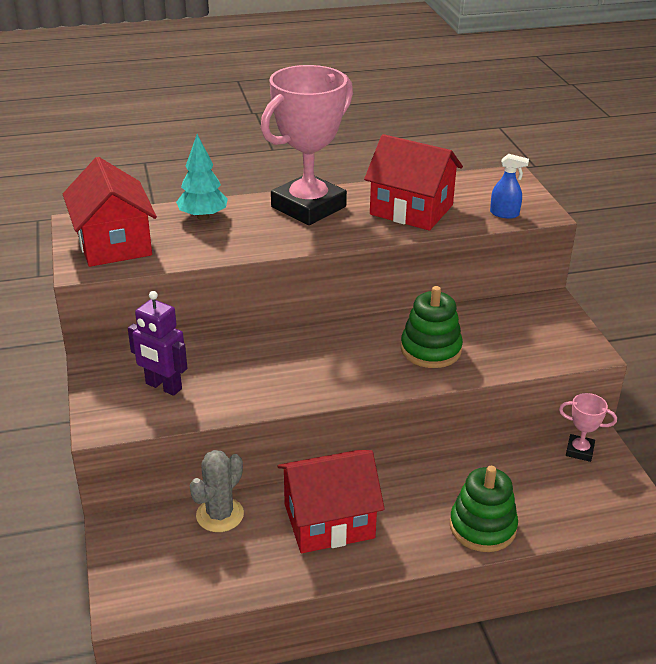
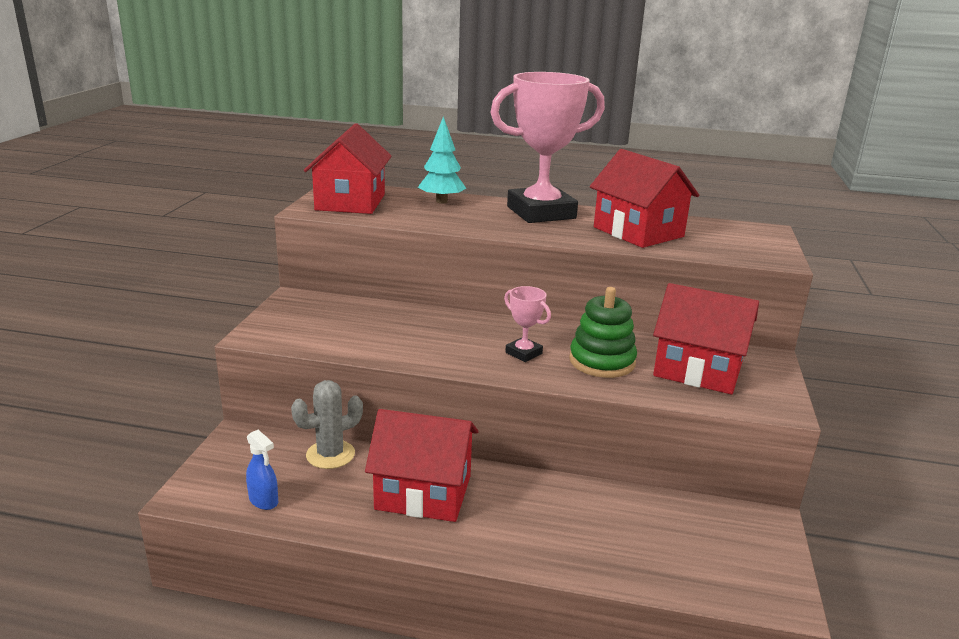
camera: 25 degrees right, 10 degrees down
(163, 386) = (331, 324): purple robot -> none
(482, 527) = (576, 551): green stacking toy -> none
(504, 214) = (734, 252): blue spray bottle -> blue spray bottle (264, 501)
(509, 333) = (698, 369): none -> red house
(579, 451) = (741, 519): pink trophy -> pink trophy (523, 353)

